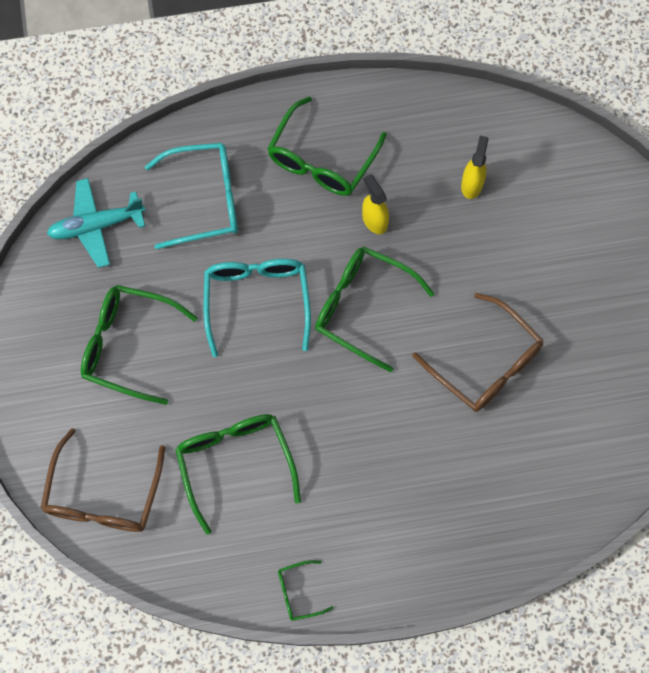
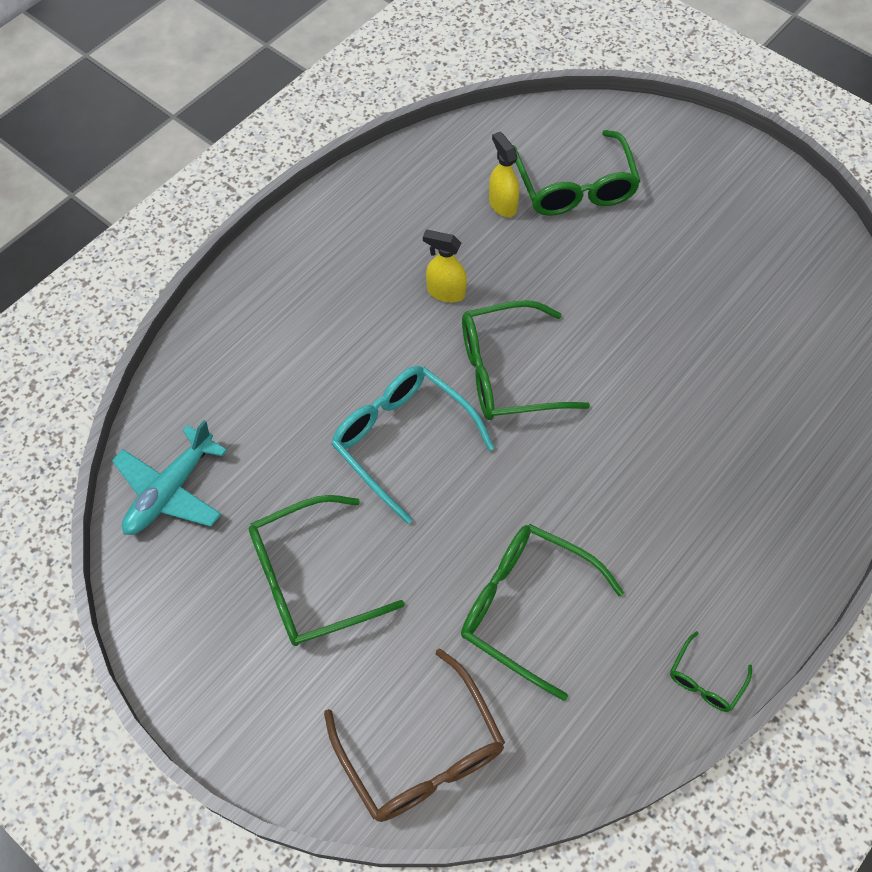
camera: 40 degrees left, 10 degrees down
(205, 200) = (264, 387): turquoise glasses -> none
(322, 159) = (346, 275): green glasses -> green glasses (575, 187)
(485, 363) = (661, 339): brown glasses -> none

